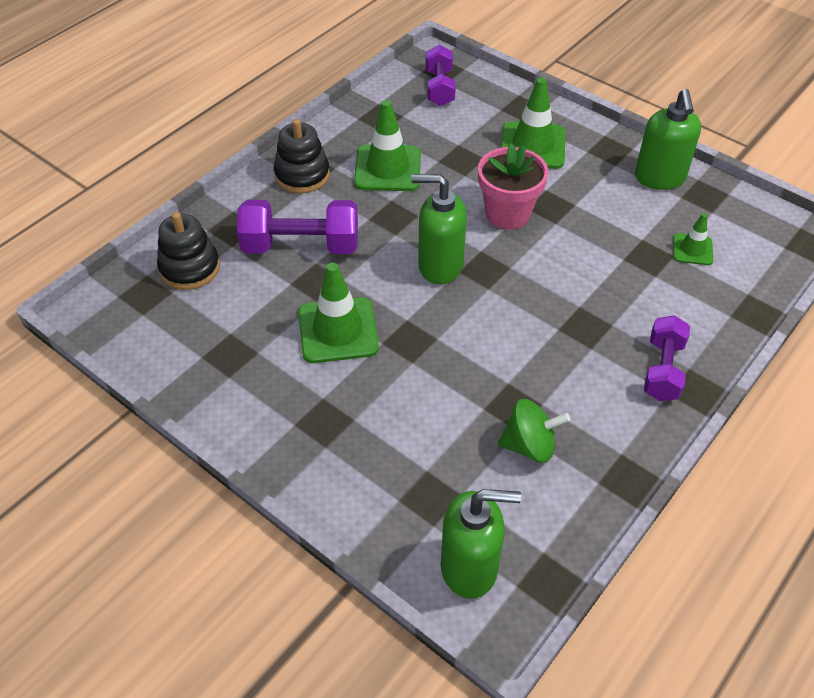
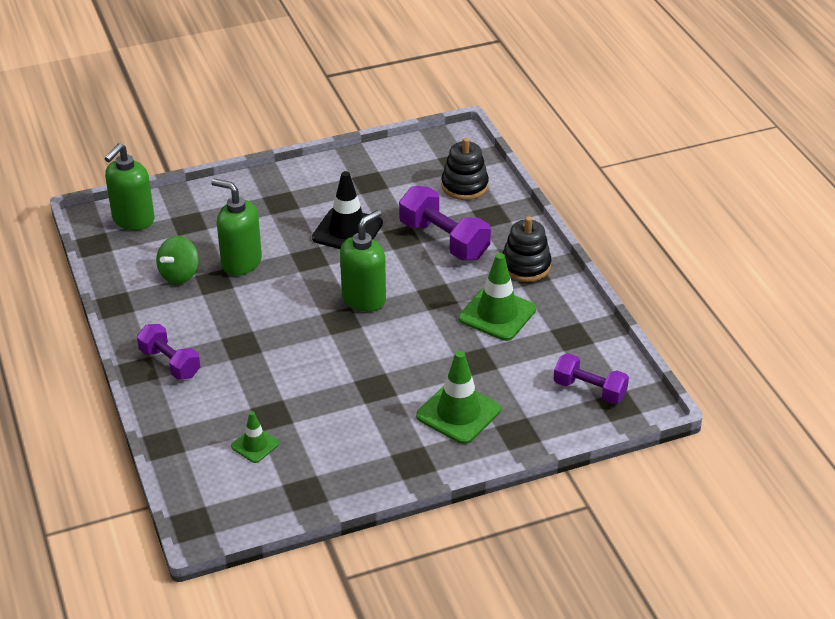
camera: 120 degrees right, 10 degrees down
(301, 246) = (443, 240): purple dumbbell -> purple dumbbell turned 75 degrees counterclockwise
(338, 330) = (347, 231): green traffic cone -> black traffic cone
(508, 213) = (387, 358): pink flower pot -> none
(659, 178) = (350, 474): green soap dispenser -> green soap dispenser (241, 262)

